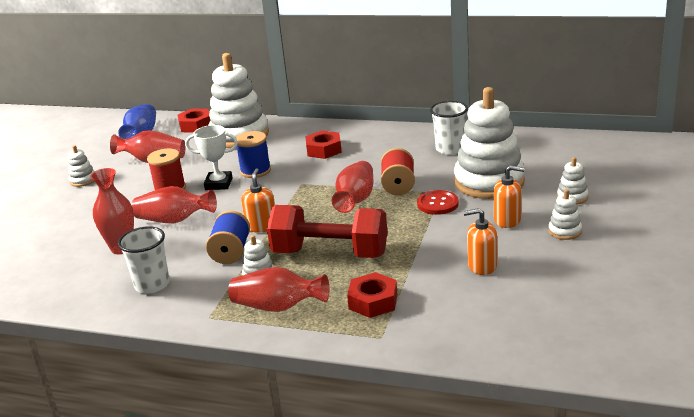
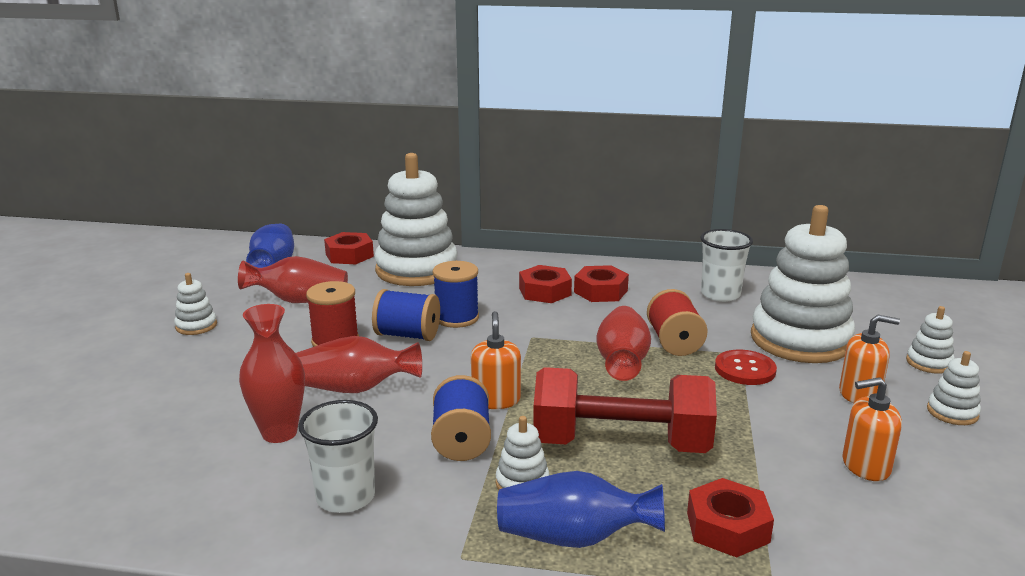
camera: 10 degrees left, 5 degrees down
(218, 184) = (407, 335): white trophy -> blue spool
(278, 307) = (574, 538): red vase -> blue vase
(364, 149) = (600, 291): none -> red nut

